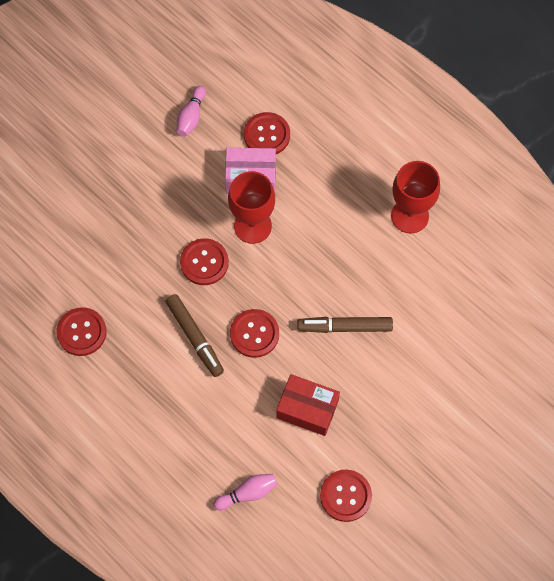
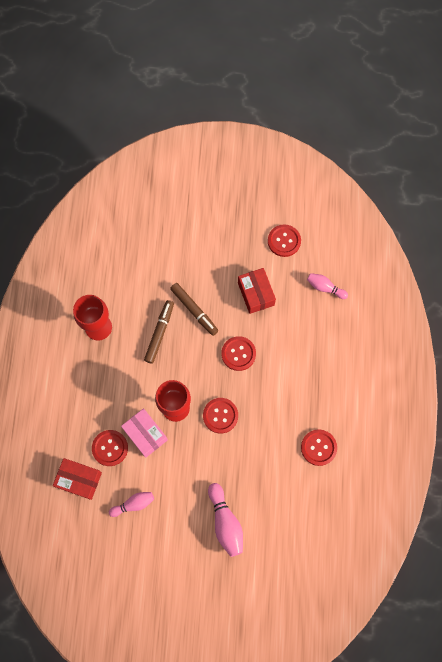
camera: 130 degrees left, 5 degrees up
(95, 184) = (225, 522): none -> pink bowling pin
(195, 337) = (268, 383): brown marker -> brown marker (159, 333)
(260, 86) = (79, 480): none -> red box

